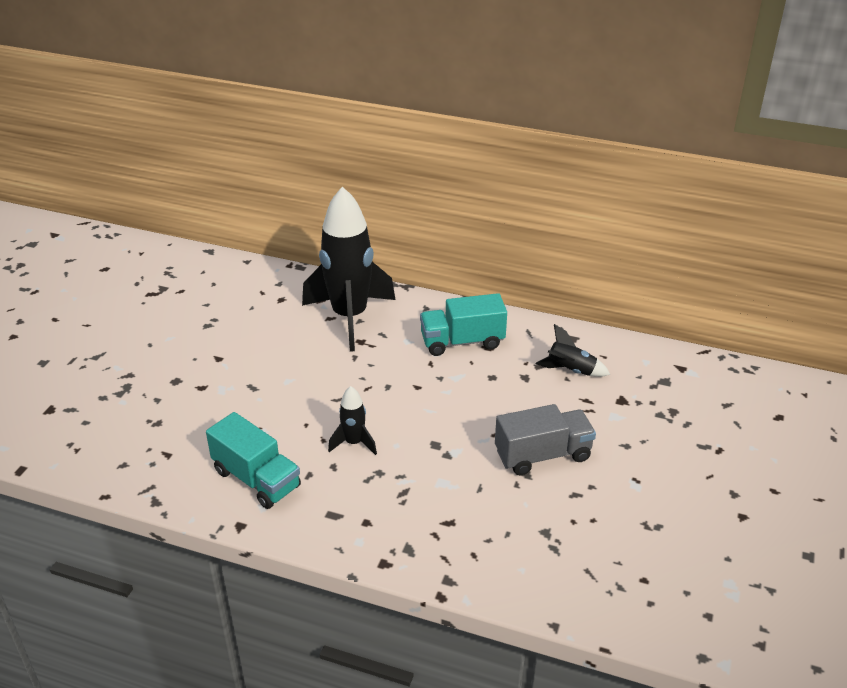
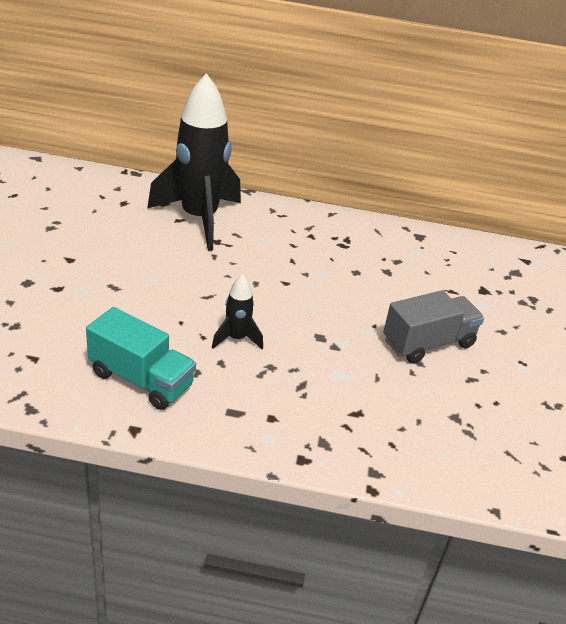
camera: 15 degrees left, 0 degrees up
(462, 341) = (317, 240): turquoise truck -> none
(570, 370) = (428, 265): black rocket -> none

